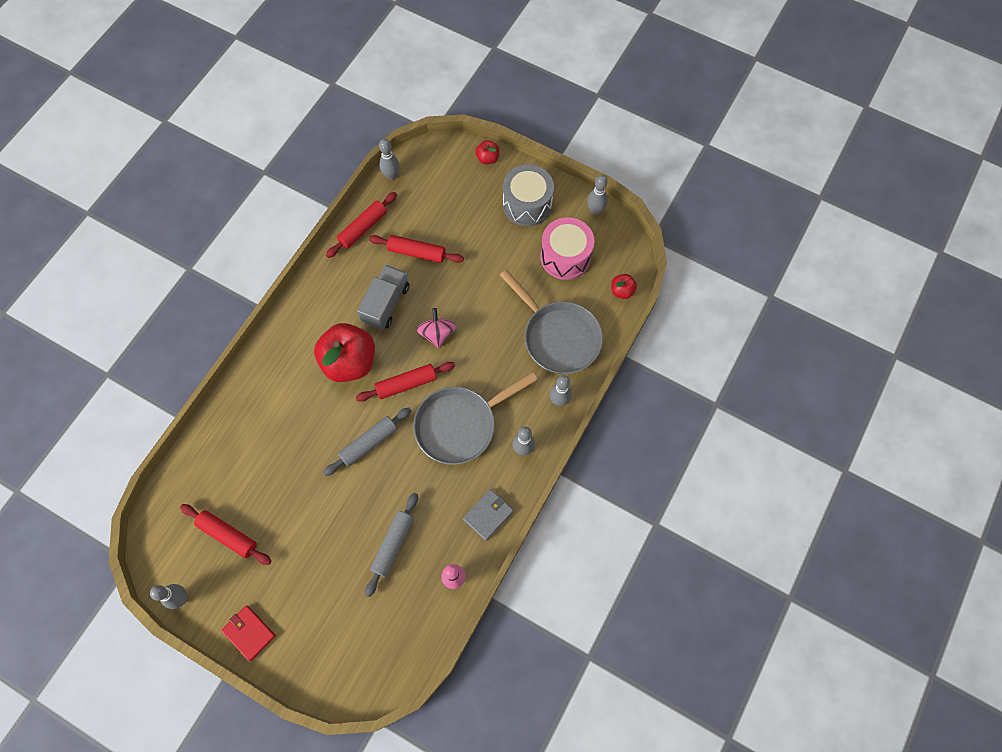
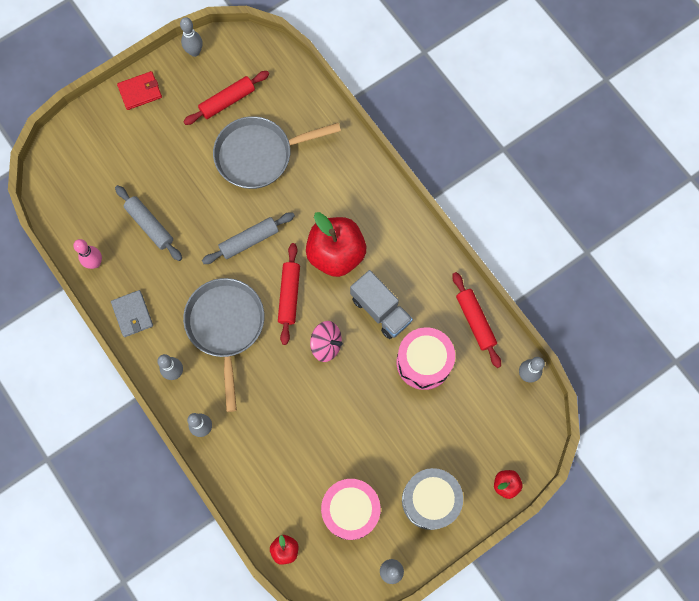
camera: 115 degrees right, 5 degrees up
(369, 443) = (249, 240): grey rolling pin -> grey rolling pin turned 75 degrees clockwise
(417, 252) = (423, 362): red rolling pin -> pink drum
(558, 337) = (267, 459): grey pan -> grey pan (259, 155)

